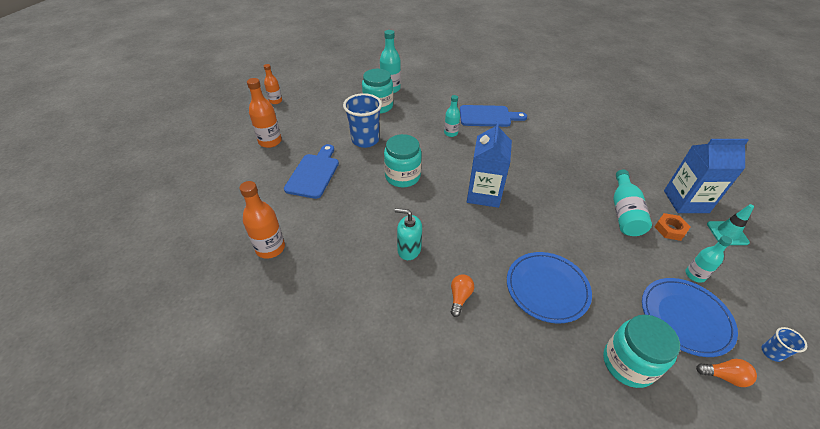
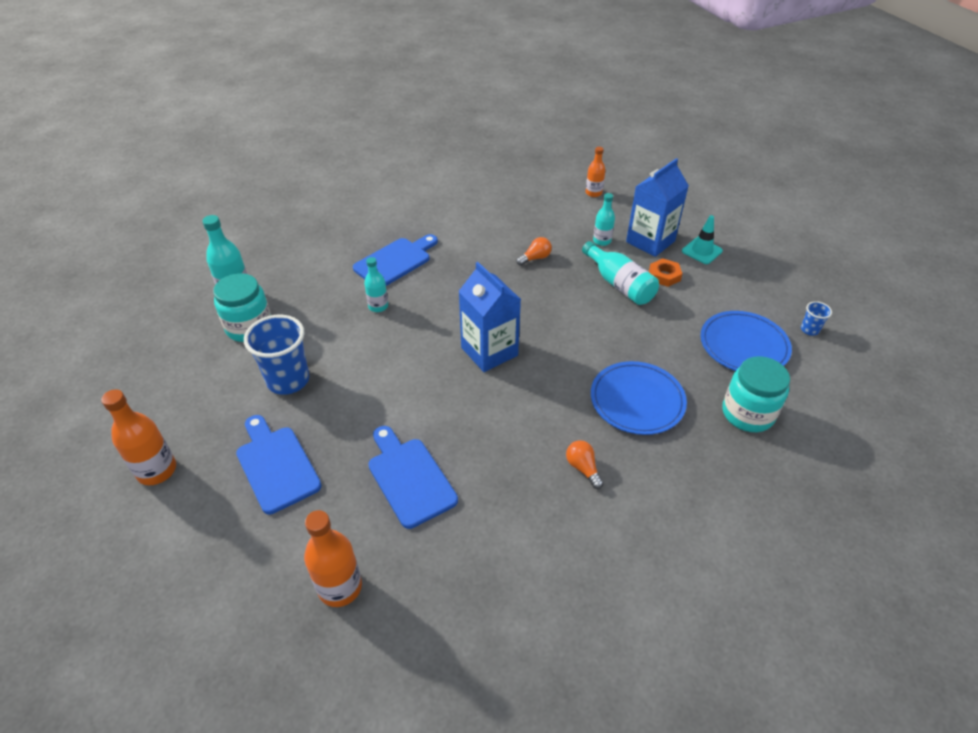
camera: 45 degrees left, 0 degrees up
(275, 101) = (84, 412): orange bottle -> orange bottle (593, 193)
(361, 225) = (409, 478): none -> blue cutting board
(402, 176) = (386, 392): turquoise jar -> none
(409, 249) = (487, 463): turquoise soap dispenser -> none
(695, 275) = (716, 304): turquoise bottle -> turquoise bottle (602, 241)
(724, 376) = (803, 371): orange light bulb -> orange light bulb (535, 258)

